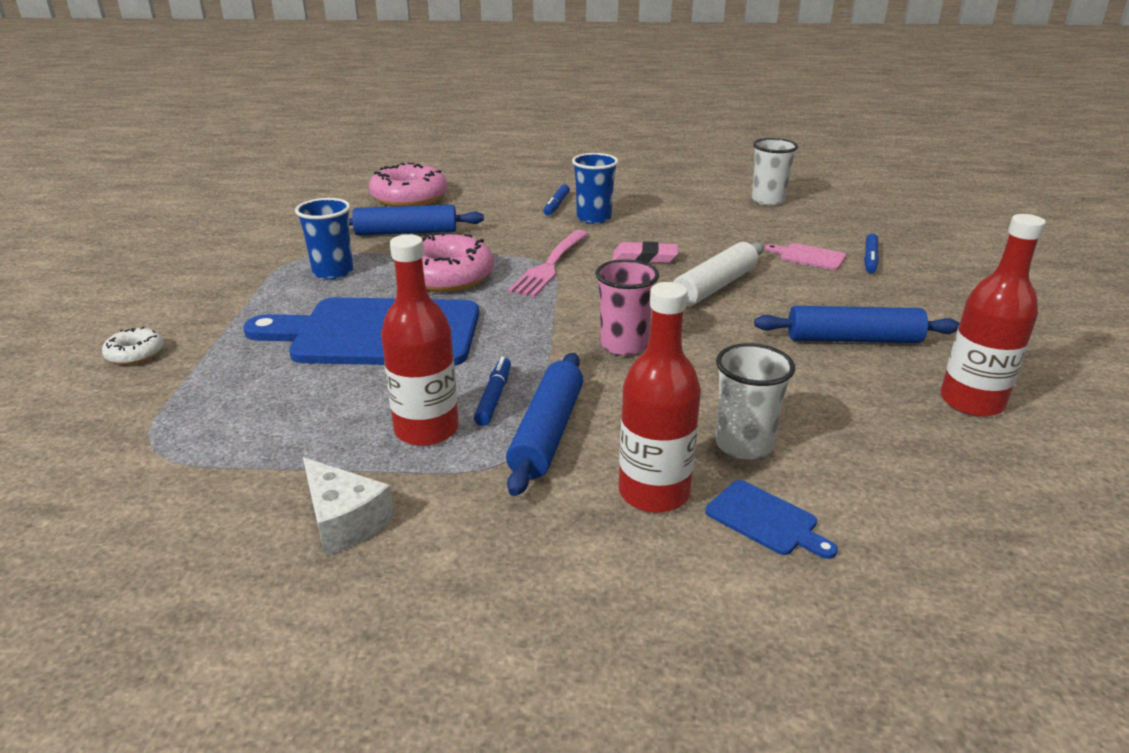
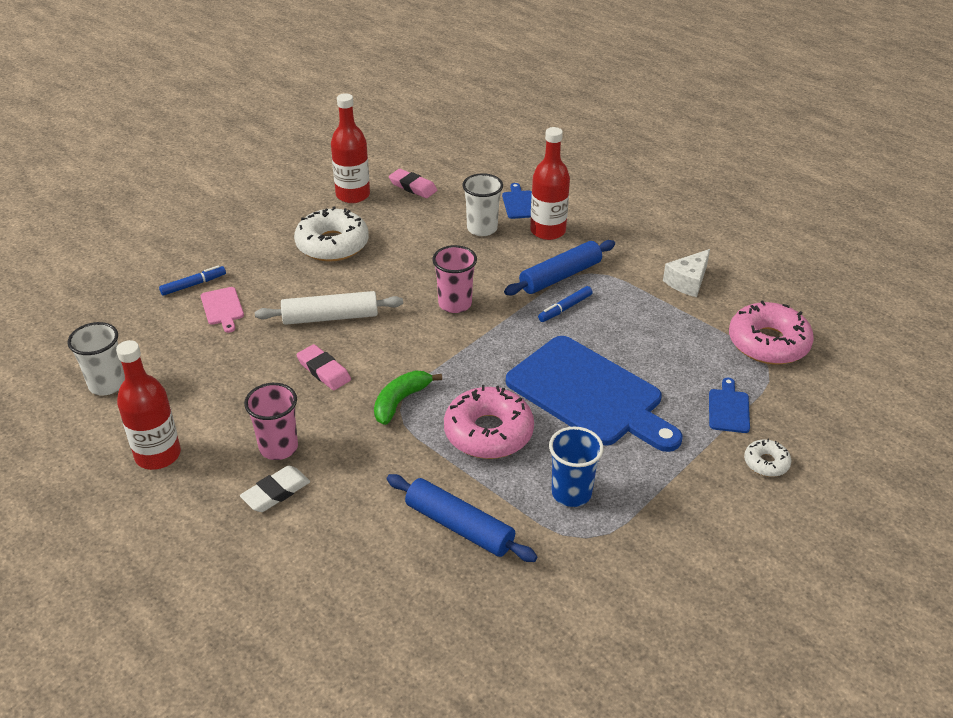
camera: 140 degrees left, 10 degrees up
(198, 382) = (728, 409): none -> blue cutting board
(344, 521) = (688, 281): white cheese -> white cheese turned 135 degrees counterclockwise
(409, 197) = (389, 609): pink donut -> pink donut (768, 343)
(426, 430) = (617, 307): red bottle -> red bottle (158, 455)
(550, 265) = (400, 401): pink fork -> green banana
(556, 205) = (276, 492): blue marker -> white eraser
(594, 218) = (278, 447): blue cup -> pink cup
(853, 339) = (332, 244): blue rolling pin -> white donut
(944, 457) = (413, 187): none -> pink eraser

